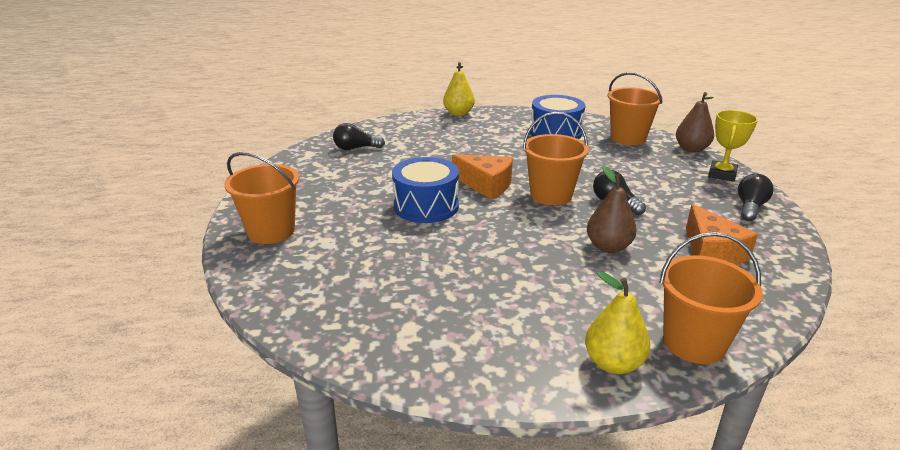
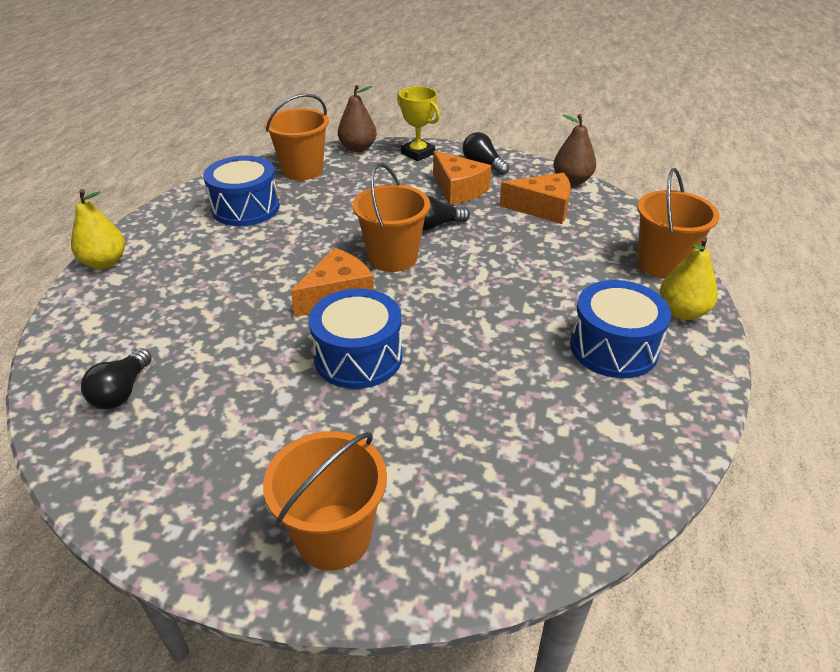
camera: 70 degrees left, 10 degrees up
(518, 321) = (613, 347): none -> blue drum
(608, 247) = (512, 256): brown pear -> brown pear (572, 181)
(687, 203) = (458, 189): none -> orange cheese

